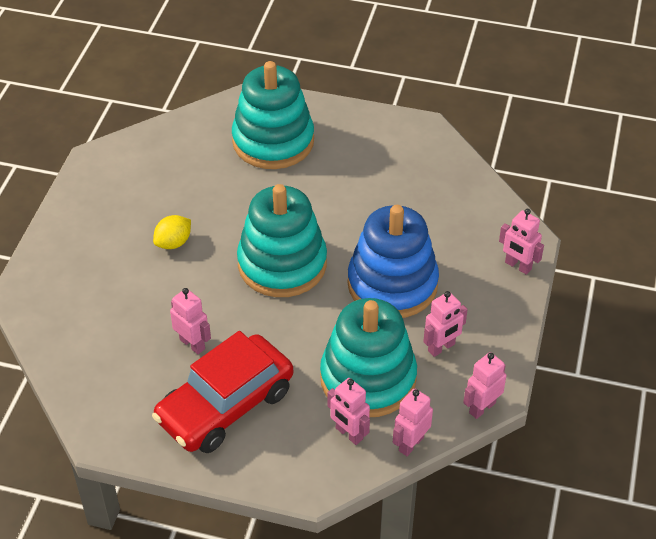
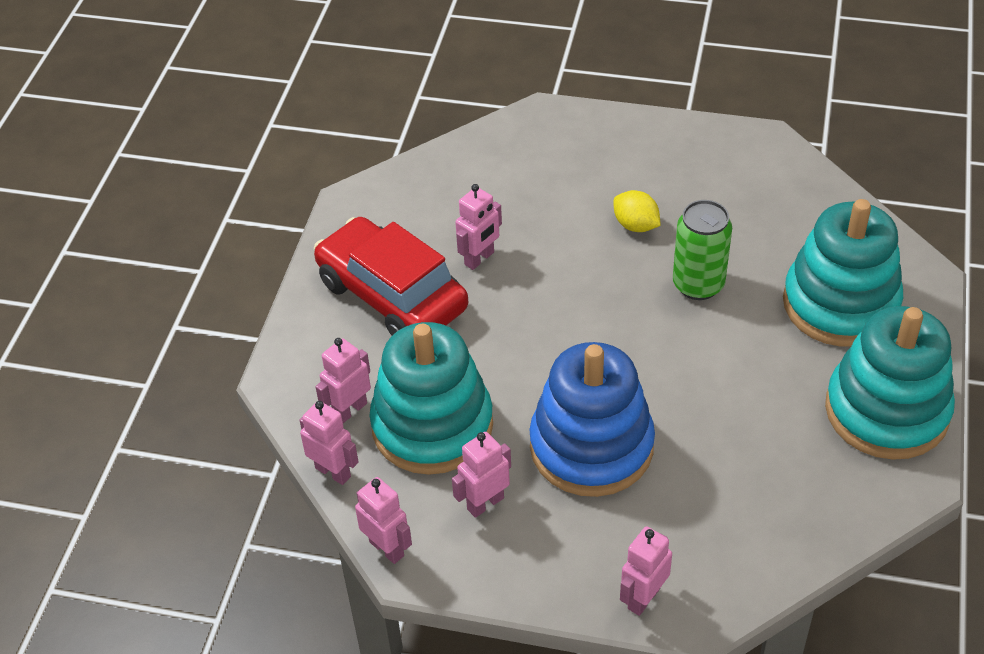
camera: 90 degrees right, 0 degrees up
(243, 212) = (698, 284): none -> green can
(282, 264) = (613, 330): turquoise stacking toy -> turquoise stacking toy (886, 411)
(441, 347) = (485, 503): pink robot -> pink robot turned 90 degrees clockwise

